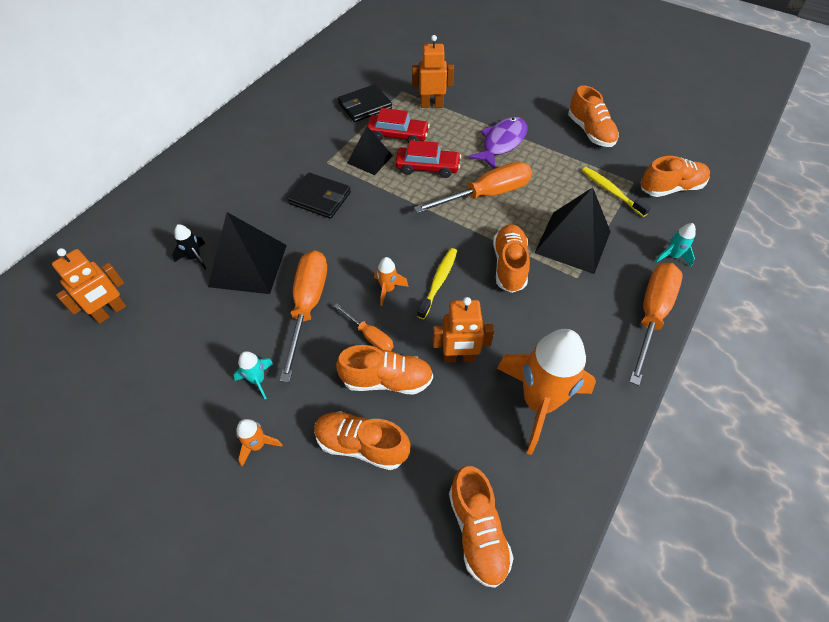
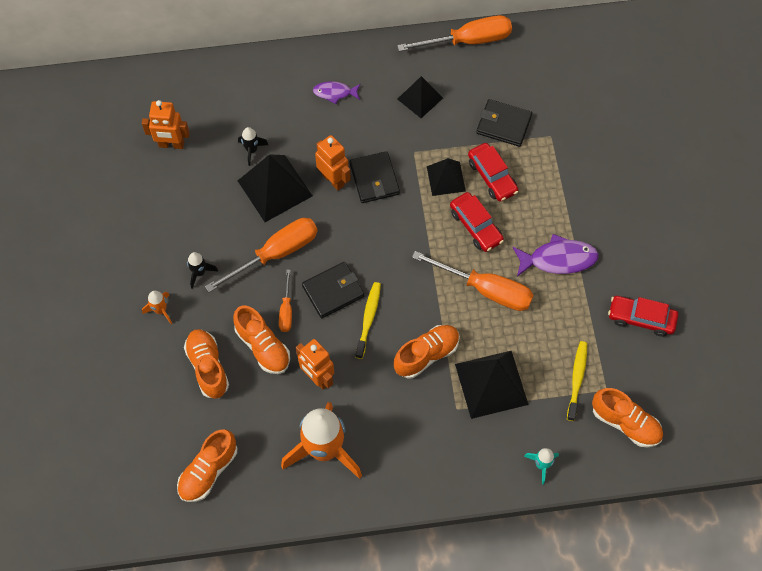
camera: 50 degrees right, 10 degrees up
(219, 174) = (334, 93): none -> purple fish
(258, 380) = (199, 273): turquoise rocket -> black rocket
(289, 132) = (420, 98): none -> black pyramid
(388, 289) = (333, 291): orange rocket -> black wallet
(431, 105) = (554, 172): orange robot -> orange robot (333, 179)
(438, 282) = (368, 319): yellow toothbrush -> yellow toothbrush turned 60 degrees counterclockwise
(590, 132) = (641, 318): orange shoe -> red car
(651, 315) = (464, 481): orange screwdriver -> orange screwdriver (468, 40)

